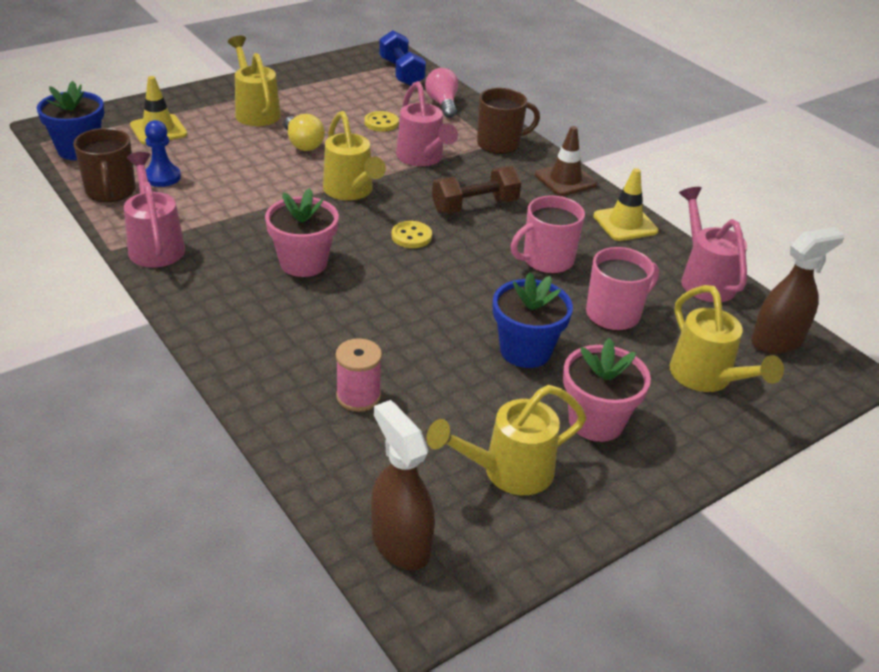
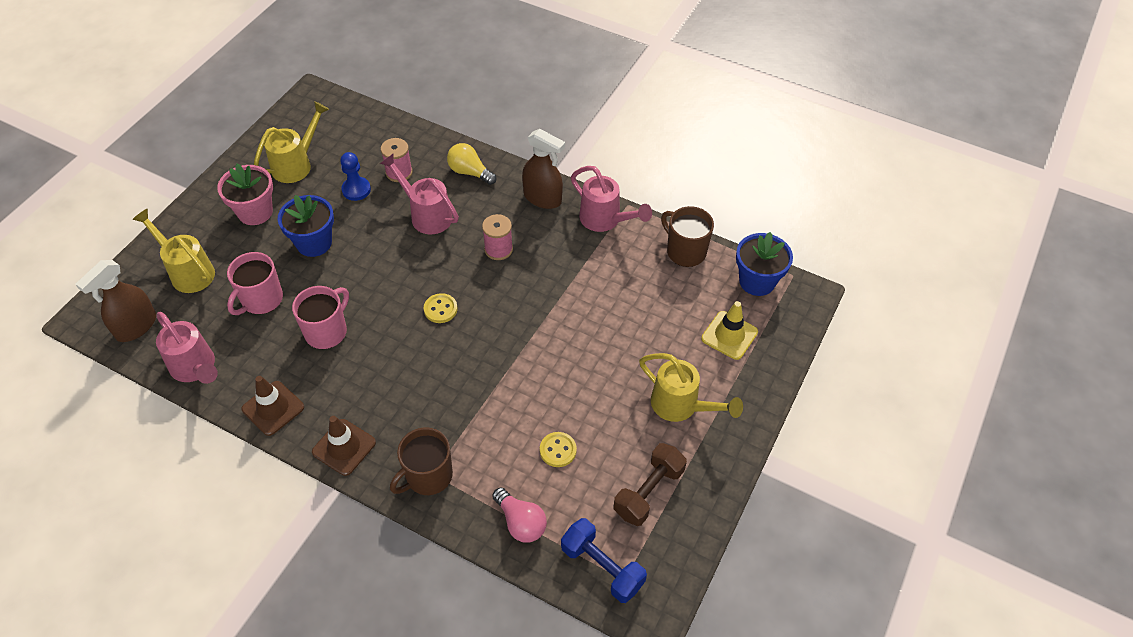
camera: 155 degrees right, 15 degrees up
(162, 177) = (667, 283): blue pawn -> blue pawn (356, 190)
(302, 144) = (601, 379): yellow light bulb -> yellow light bulb (470, 172)
(303, 263) = (498, 249): pink flower pot -> pink spool
(351, 191) = (517, 337): yellow watering can -> none
(400, 542) = (335, 114): brown spray bottle -> brown spray bottle (543, 198)
(422, 158) = (487, 412): pink watering can -> pink watering can (426, 215)
(475, 206) = (409, 368): brown dumbbell -> brown dumbbell (648, 492)
(625, 224) = (273, 408): yellow traffic cone -> brown traffic cone

